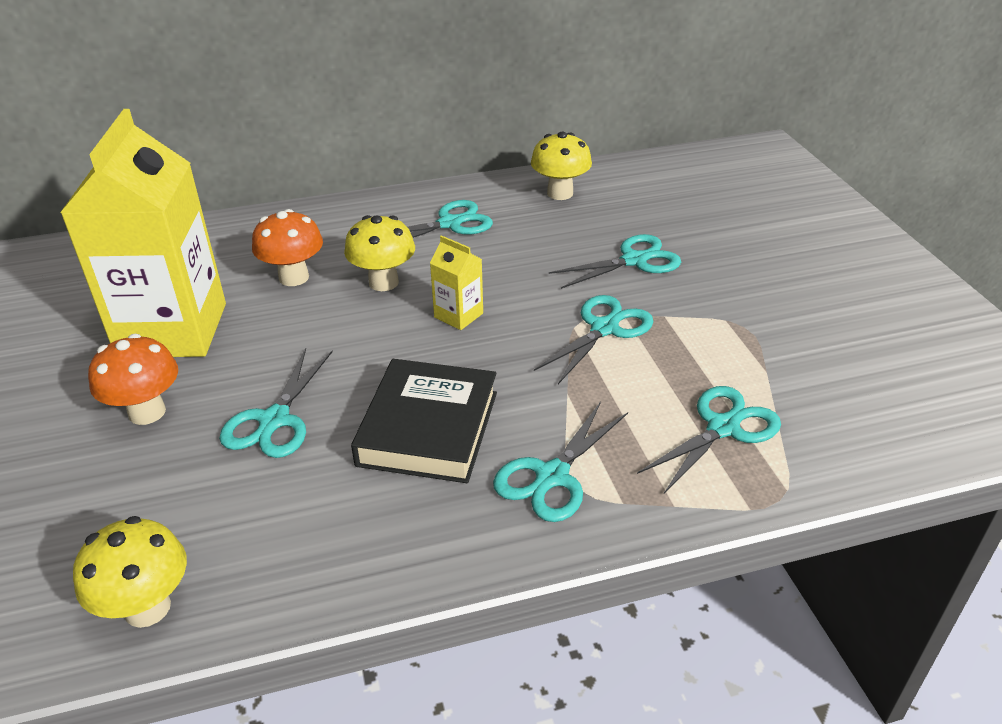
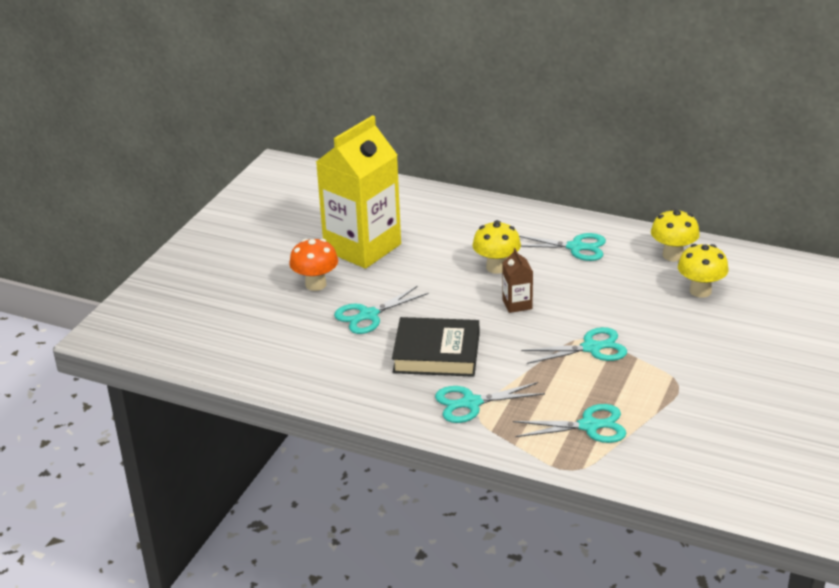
camera: 40 degrees right, 5 degrees down
(147, 608) = (249, 367): yellow mushroom -> yellow mushroom (700, 291)
(294, 277) = (450, 244): orange mushroom -> none
(428, 428) = (436, 353): black book -> black book turned 45 degrees clockwise
(458, 315) = (517, 304): yellow carton -> brown carton
(634, 260) = (663, 318): turquoise scissors -> none

